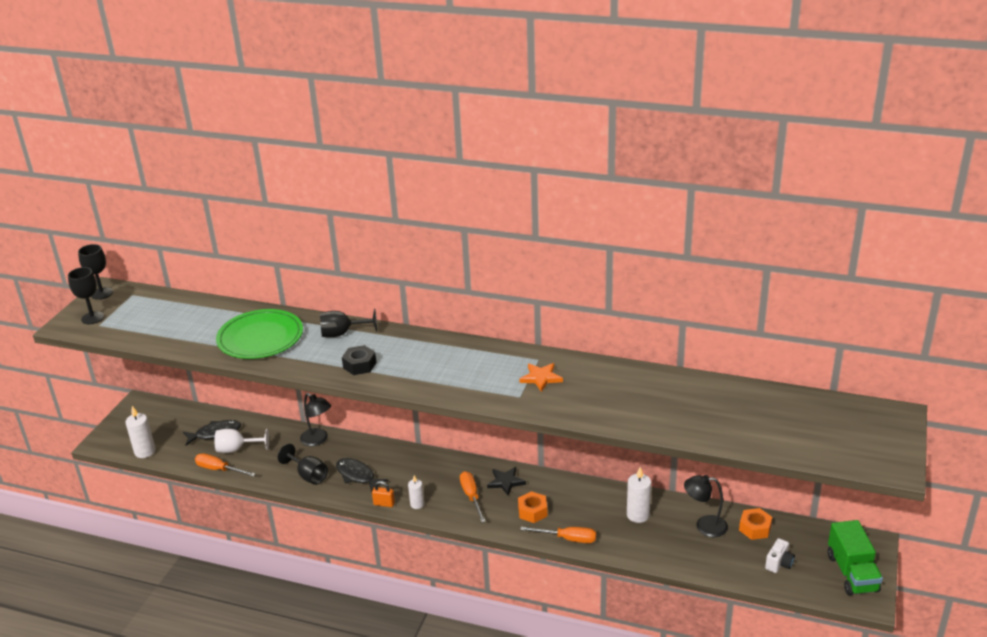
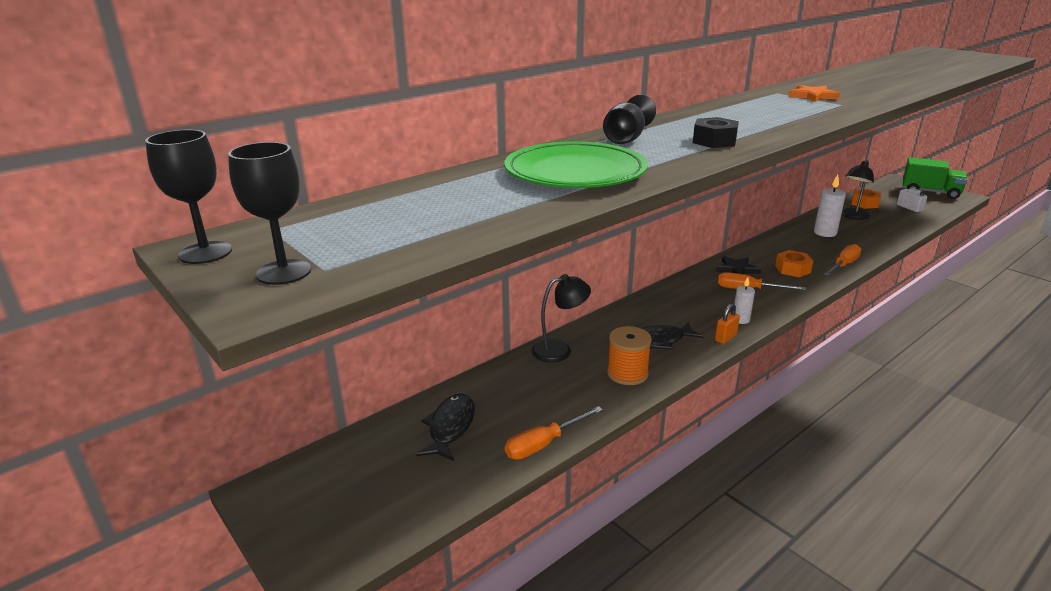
camera: 60 degrees left, 5 degrees down
(145, 451) = (412, 515): white candle -> none
(237, 449) = (511, 416): white goblet -> none
(308, 475) = (627, 373): black goblet -> orange spool

